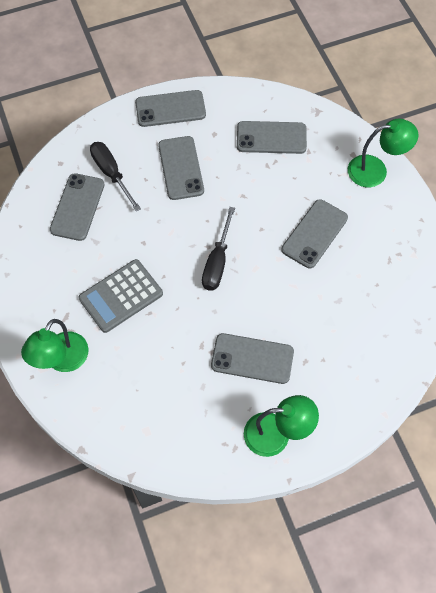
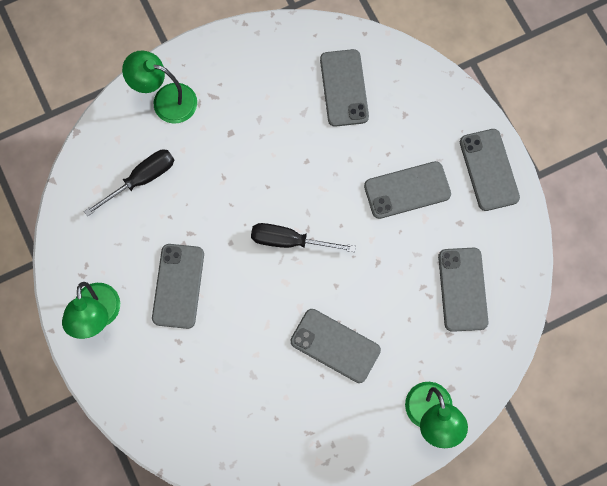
camera: 85 degrees right, 10 degrees up
(77, 207) = (344, 88): grey phone -> grey phone turned 75 degrees clockwise
(111, 174) = (390, 117): black screwdriver -> black screwdriver (141, 179)
(121, 296) = (240, 146): grey calculator -> none

